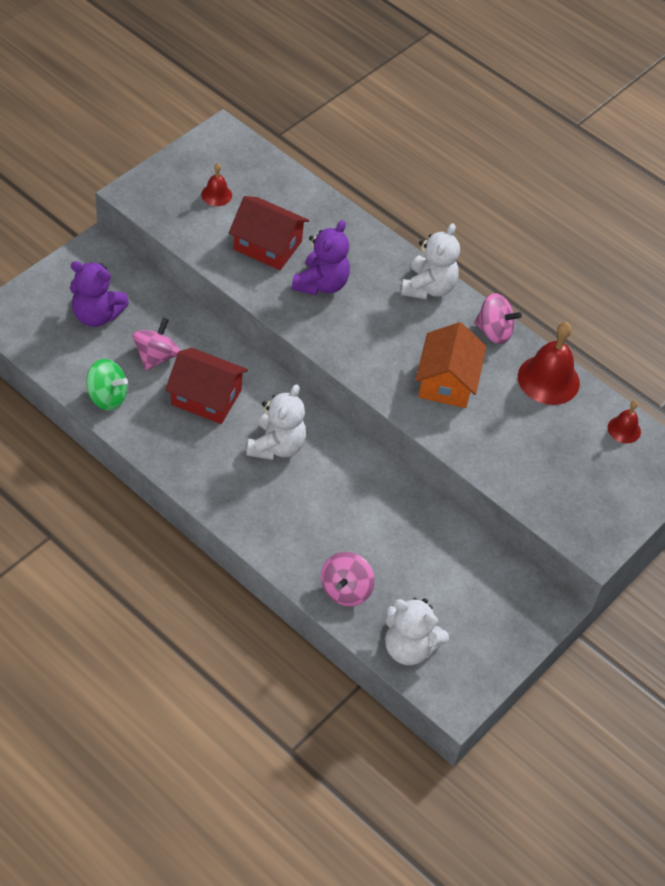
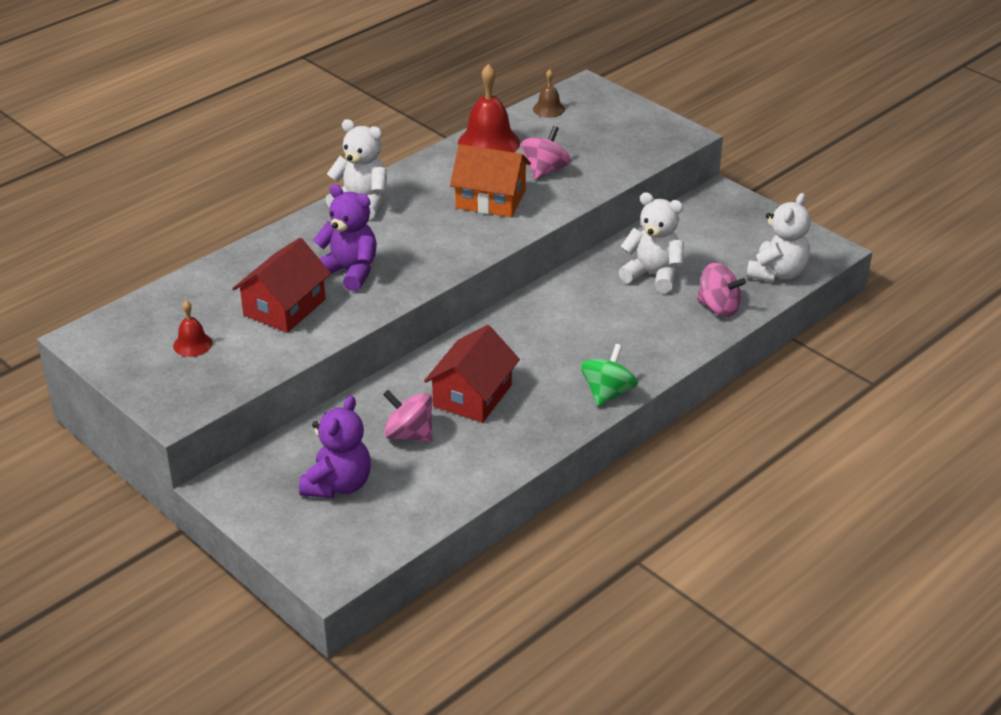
camera: 80 degrees left, 15 degrees down
(107, 397) = (470, 474): green spinning top -> green spinning top (607, 393)
(276, 446) = (541, 346): white teddy bear -> white teddy bear (653, 275)
(494, 331) = (425, 168): pink spinning top -> pink spinning top (545, 170)
(624, 429) = (548, 109): red bell -> brown bell

